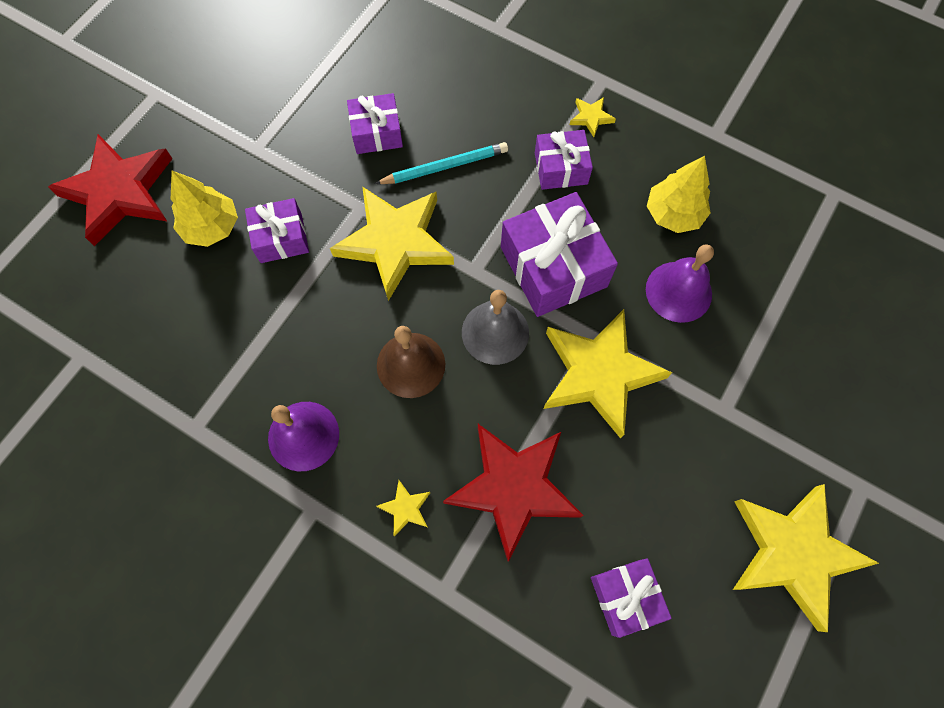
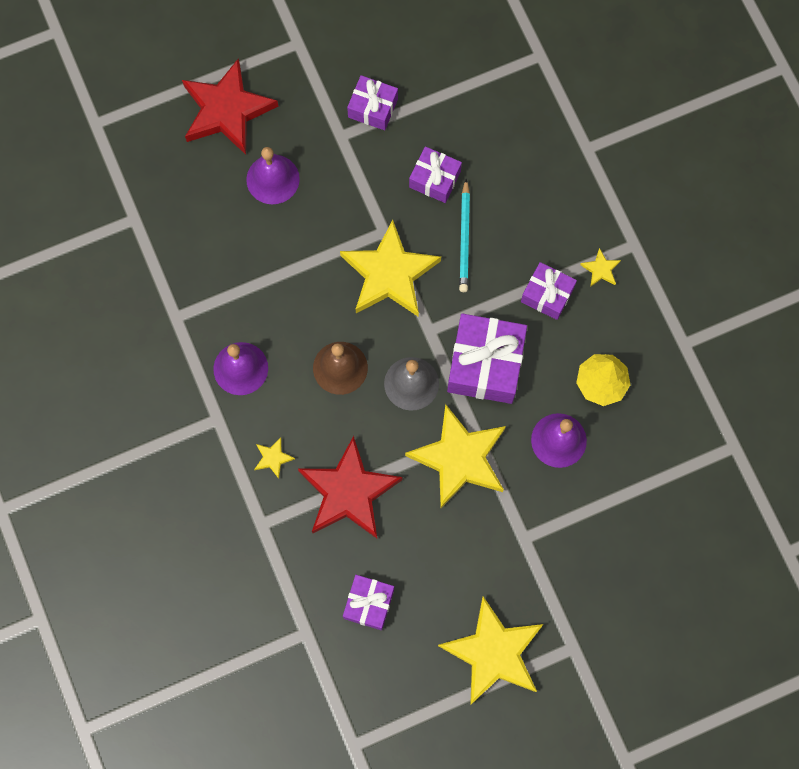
camera: 35 degrees right, 5 degrees up
(211, 227) = (273, 179): yellow tree -> purple bell
(281, 238) = (314, 219): purple gift -> purple gift (373, 108)
(444, 167) = (464, 238): turquoise pencil -> turquoise pencil turned 75 degrees clockwise

